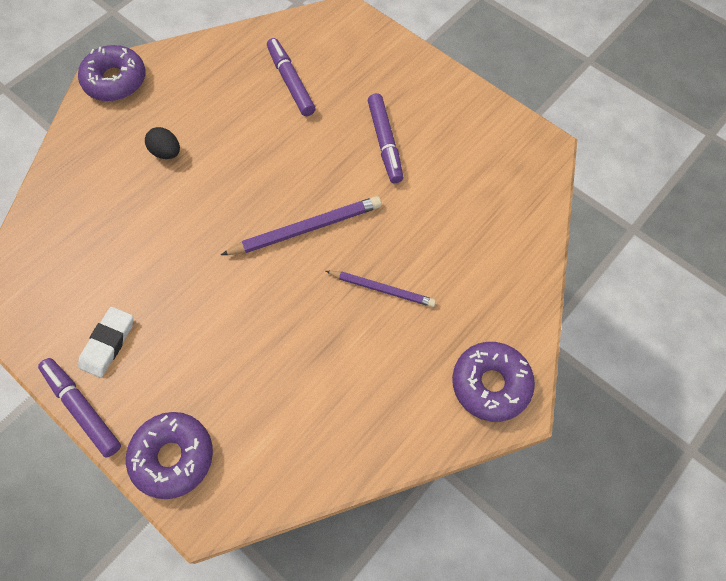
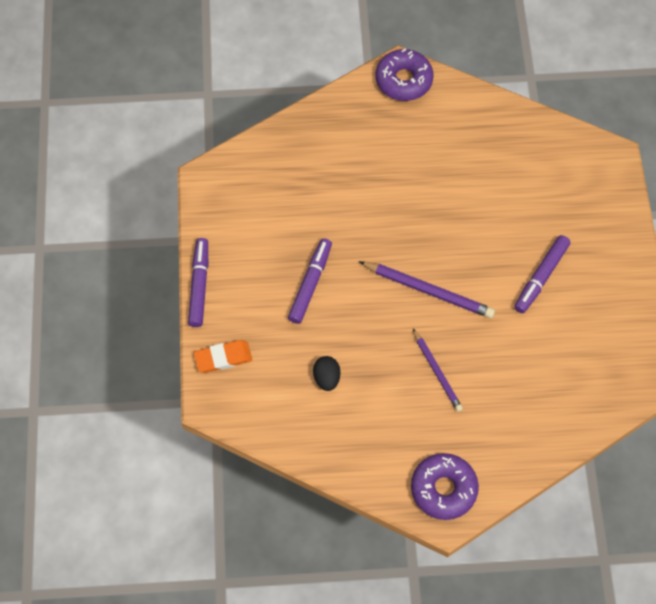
camera: 45 degrees right, 0 degrees up
(108, 343) = (245, 259): white eraser -> none
(166, 152) = (389, 161): black egg -> black egg (326, 378)
(173, 457) = (223, 358): purple donut -> orange eraser
(290, 82) = (520, 178): purple marker -> purple marker (310, 284)

